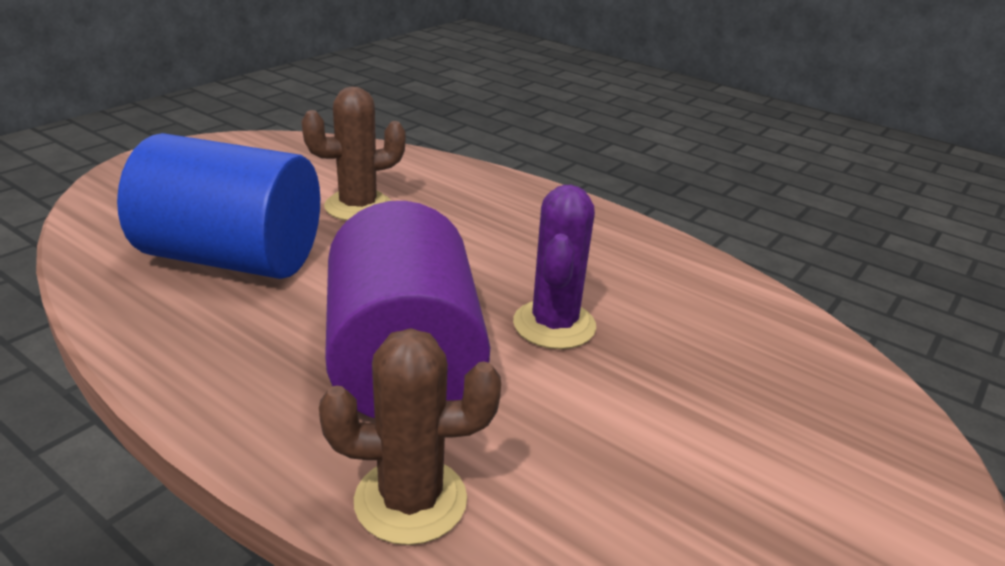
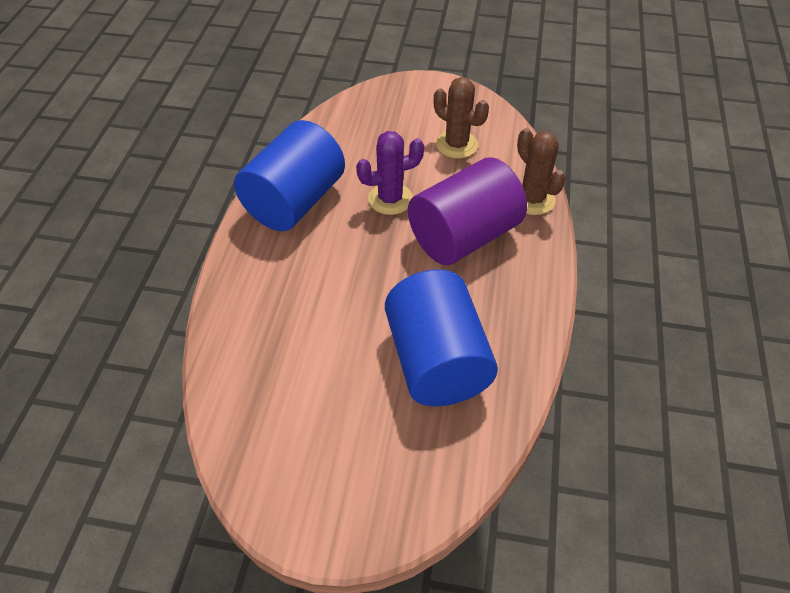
camera: 115 degrees left, 20 degrees up
(358, 206) = (324, 340): brown cactus -> brown cactus (456, 145)
(610, 249) = (294, 201): none -> blue cylinder

